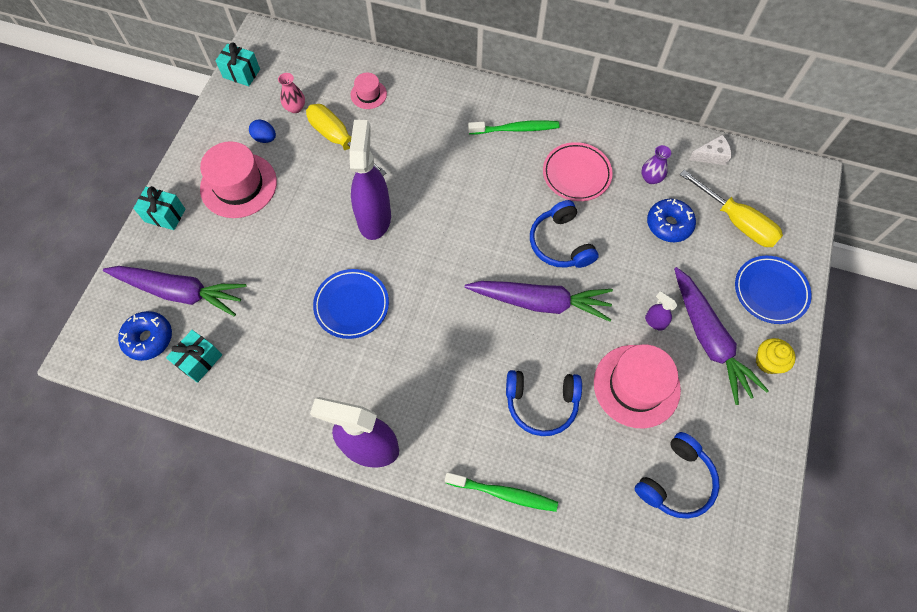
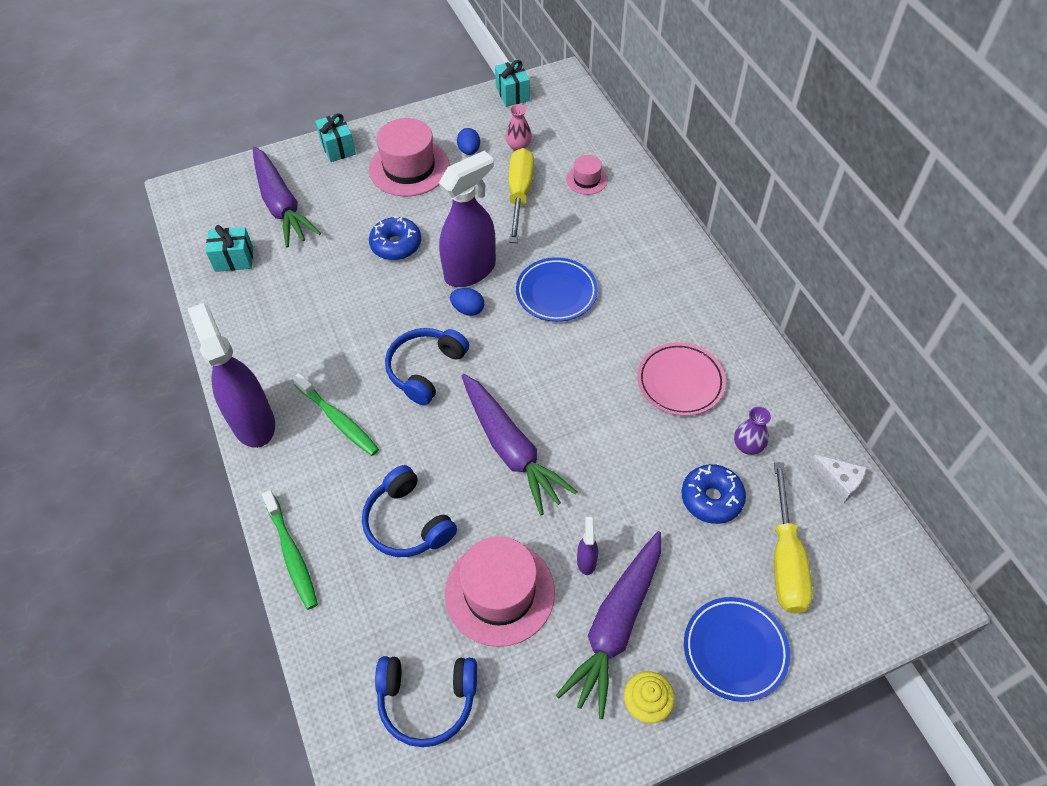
camera: 50 degrees right, 10 degrees down
(149, 338) = (225, 217): blue donut -> blue donut (396, 245)
(351, 305) = (372, 316): blue plate -> blue plate (556, 293)
(406, 244) = (468, 309): none -> blue egg
(516, 129) = (674, 302): green toothbrush -> green toothbrush (338, 419)
(560, 243) = (590, 422): blue headphones -> blue headphones (425, 369)

